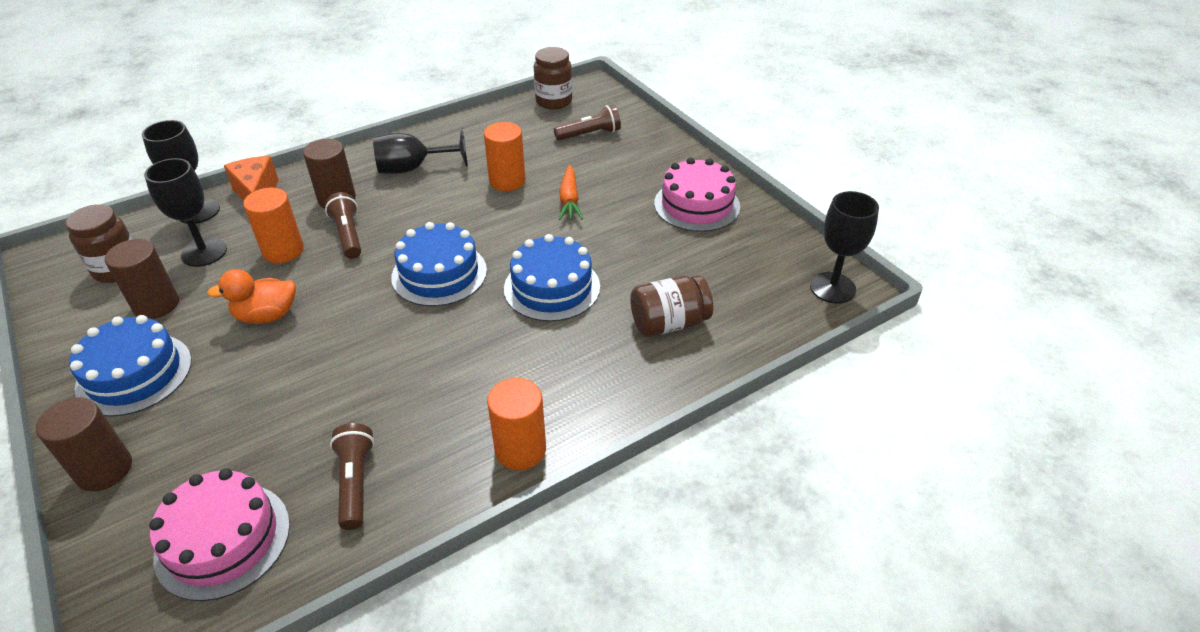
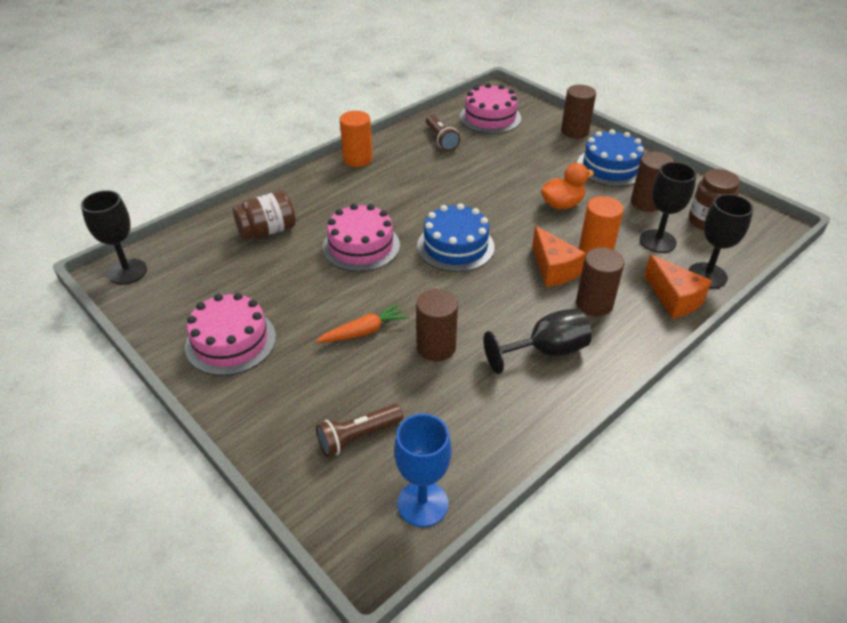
camera: 170 degrees right, 0 degrees up
(348, 235) = (553, 269): brown flashlight -> orange cheese
(507, 181) = (436, 347): orange cylinder -> brown cylinder
(552, 287) = (361, 246): blue cake -> pink cake
(554, 101) = (422, 504): brown jar -> blue goblet
(569, 200) = (364, 331): orange carrot -> orange carrot turned 75 degrees clockwise

